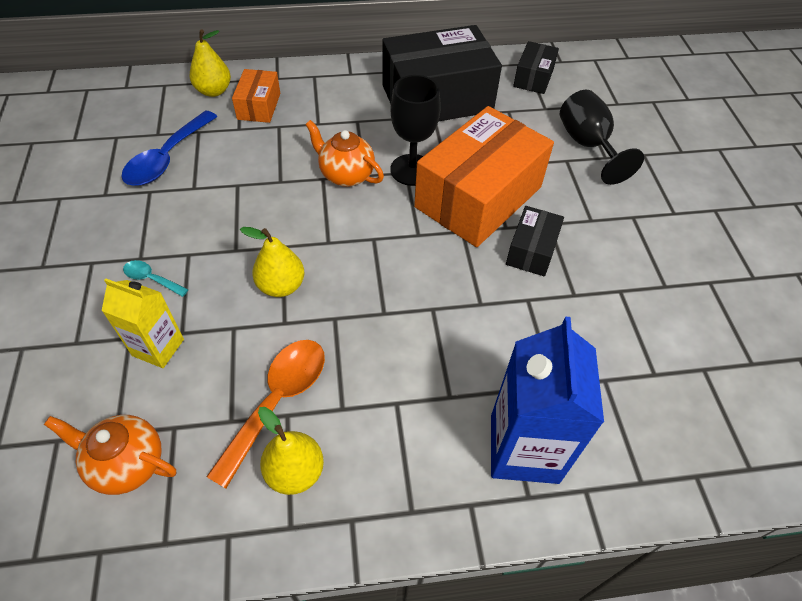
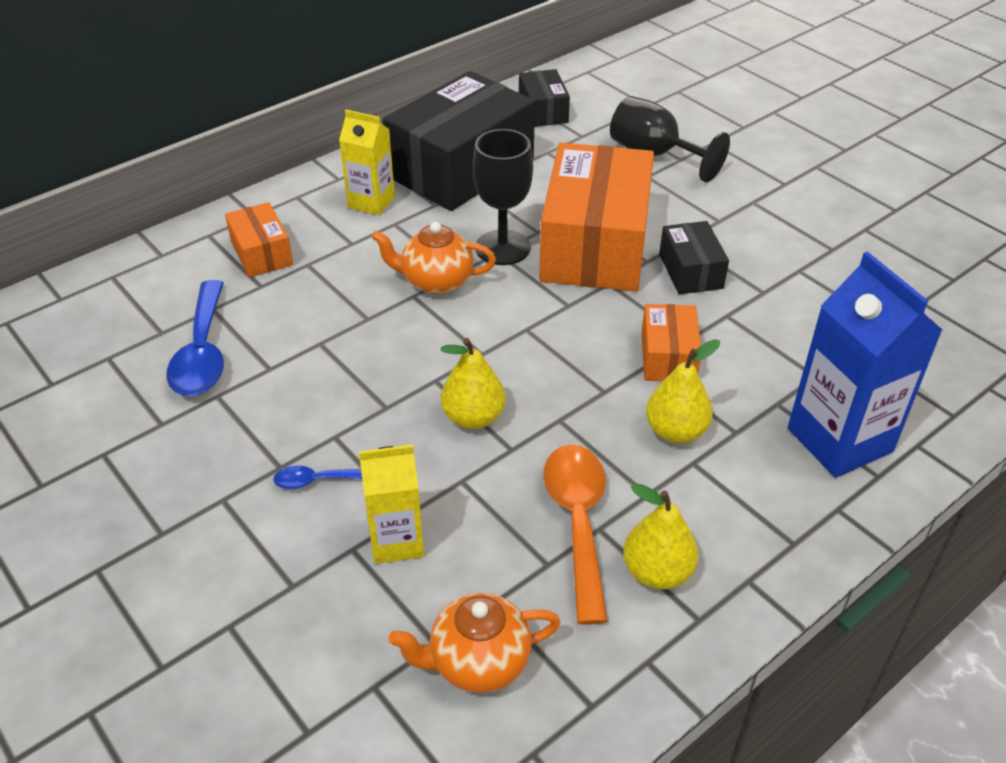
camera: 30 degrees left, 10 degrees down
(151, 279) = (317, 480): turquoise spoon -> blue spoon
(214, 91) = (186, 259): yellow pear -> yellow pear (675, 431)
(356, 99) = (371, 202): none -> yellow carton
(453, 310) = (668, 357): none -> orange box

